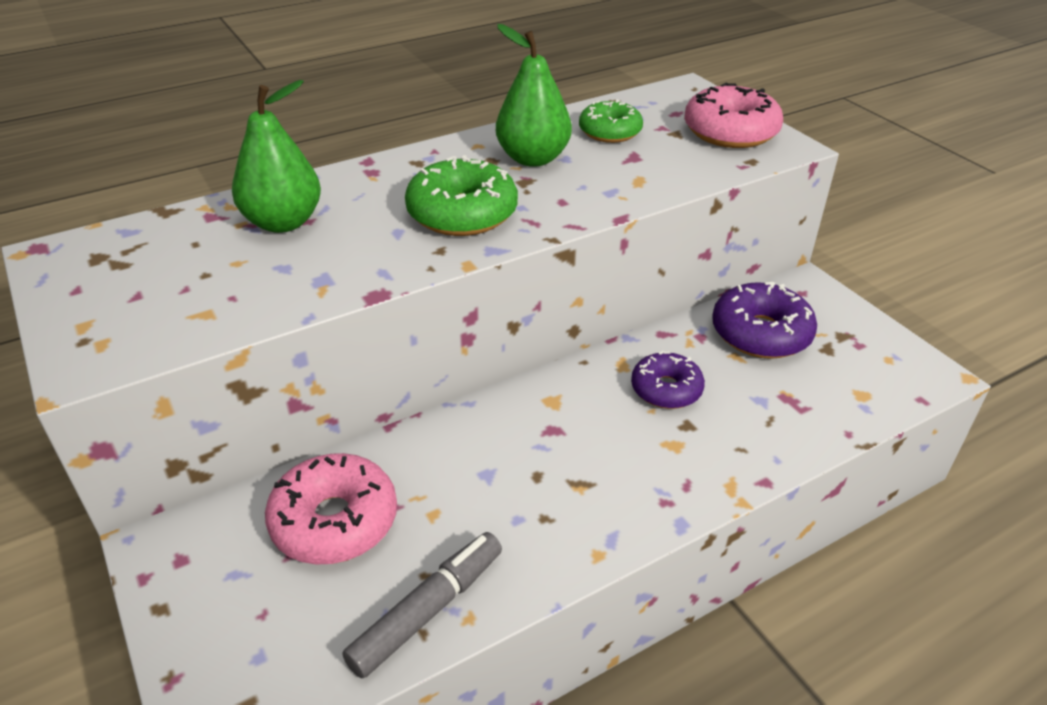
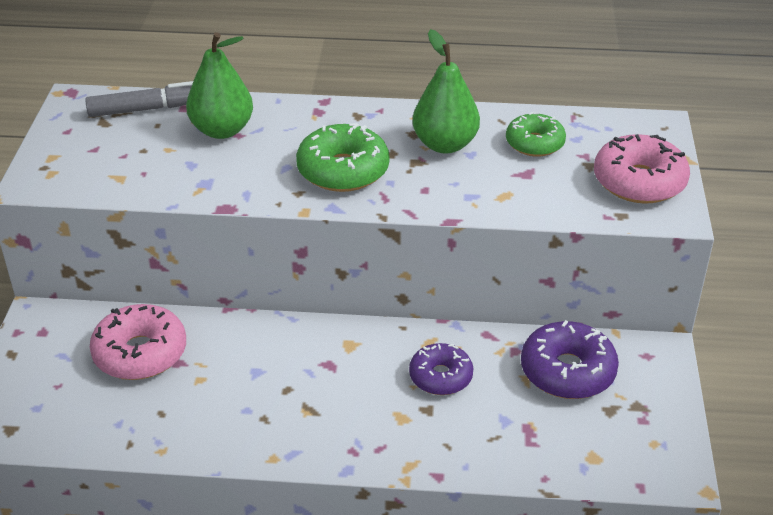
camera: 35 degrees right, 0 degrees up
(428, 610) = (143, 433): grey marker -> grey marker (148, 109)

